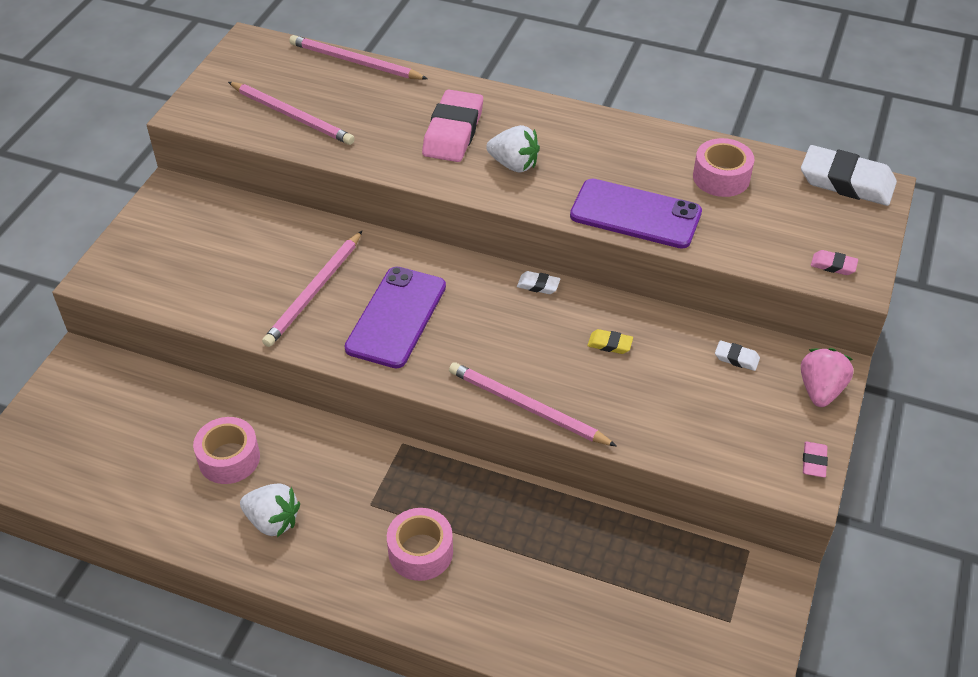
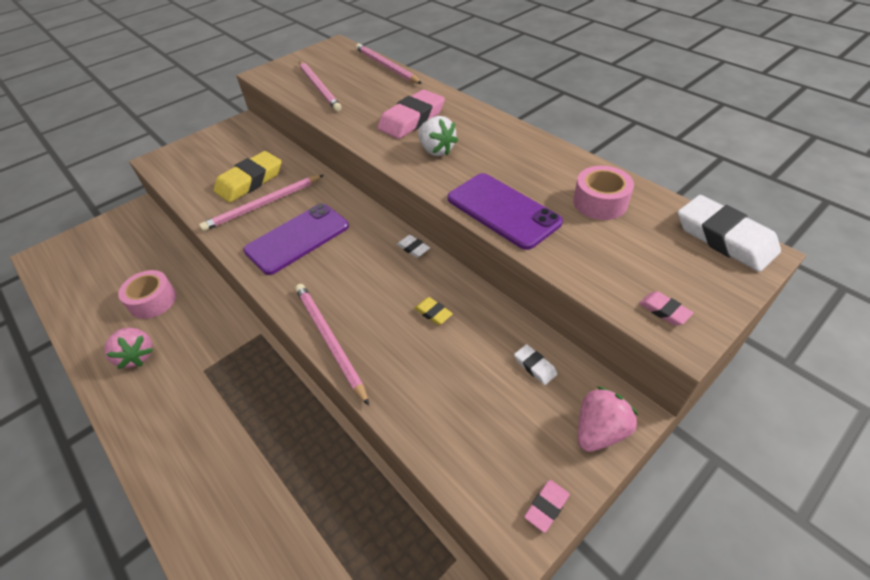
camera: 30 degrees right, 0 degrees up
(266, 267) = (250, 181): none -> yellow eraser
(273, 521) = (137, 355): white strawberry -> pink strawberry
(420, 552) = (203, 424): pink tape -> none

